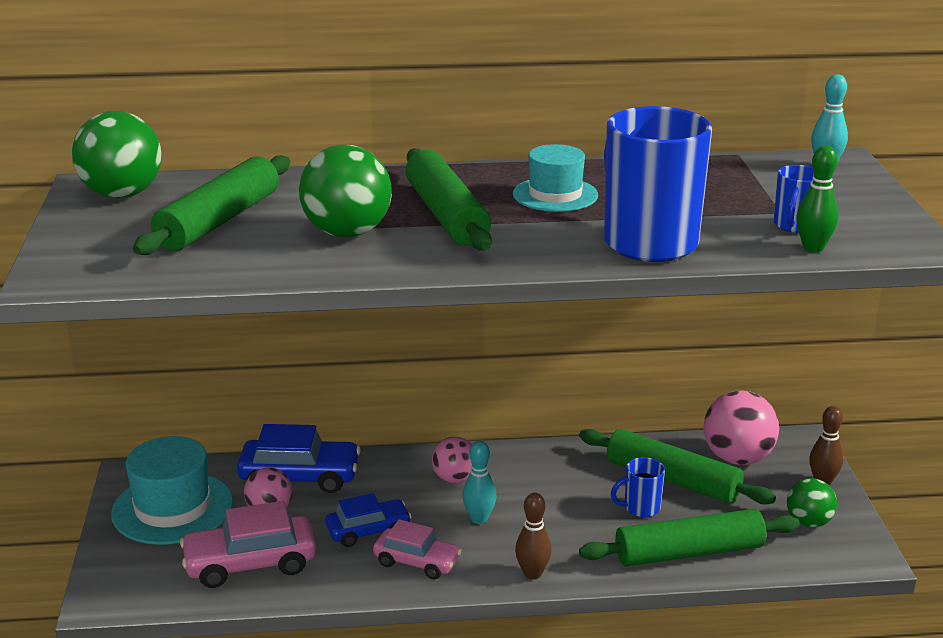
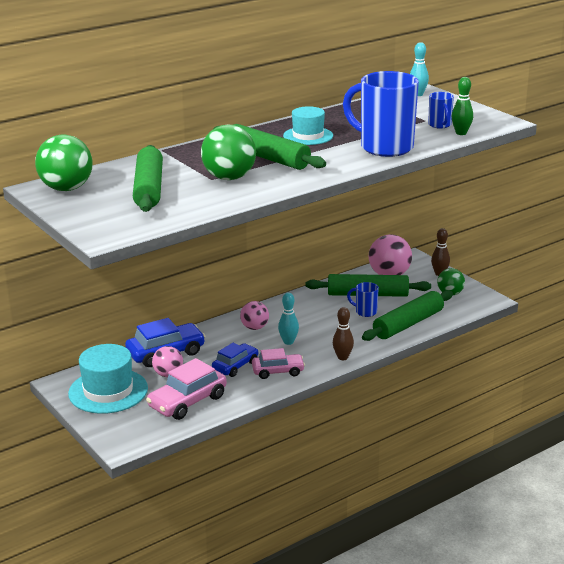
camera: 30 degrees left, 0 degrees up
(640, 508) = (365, 312): blue mug -> blue mug turned 75 degrees clockwise

